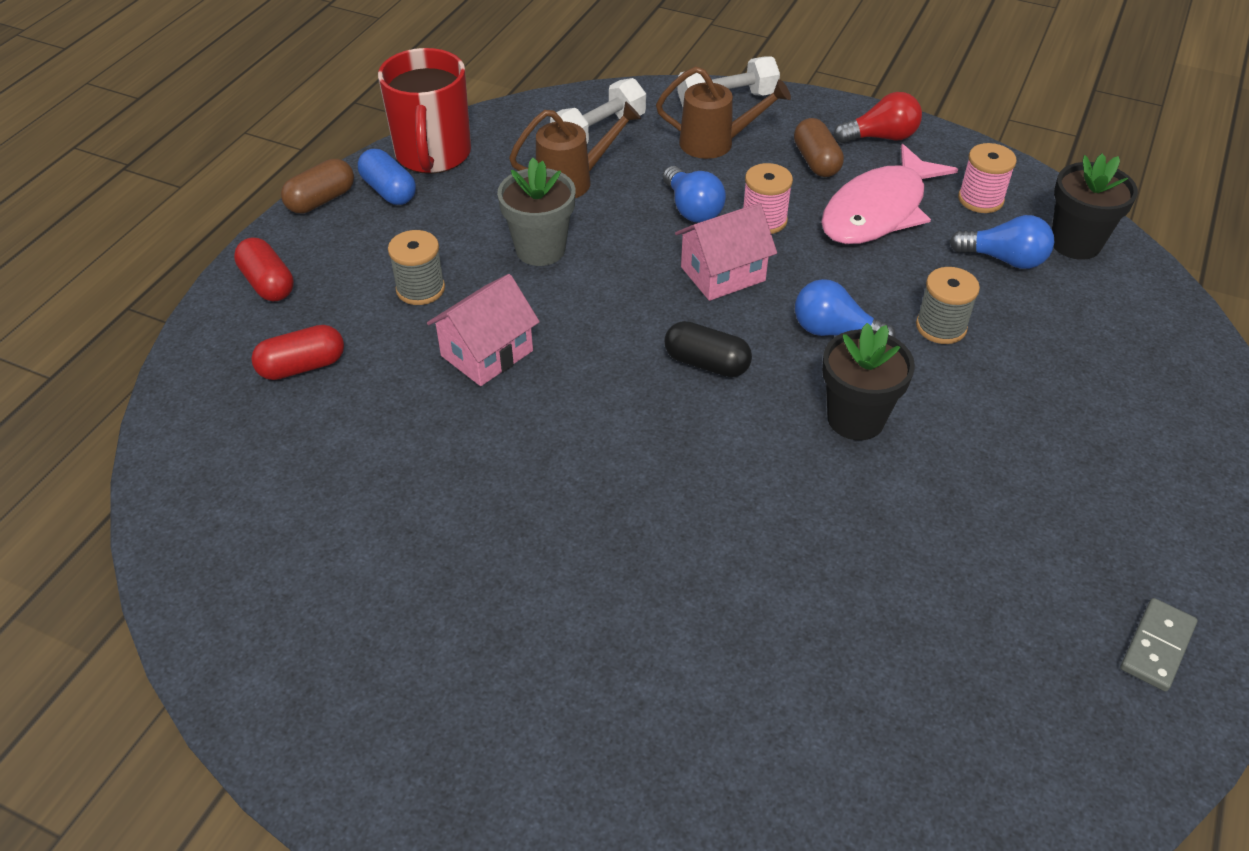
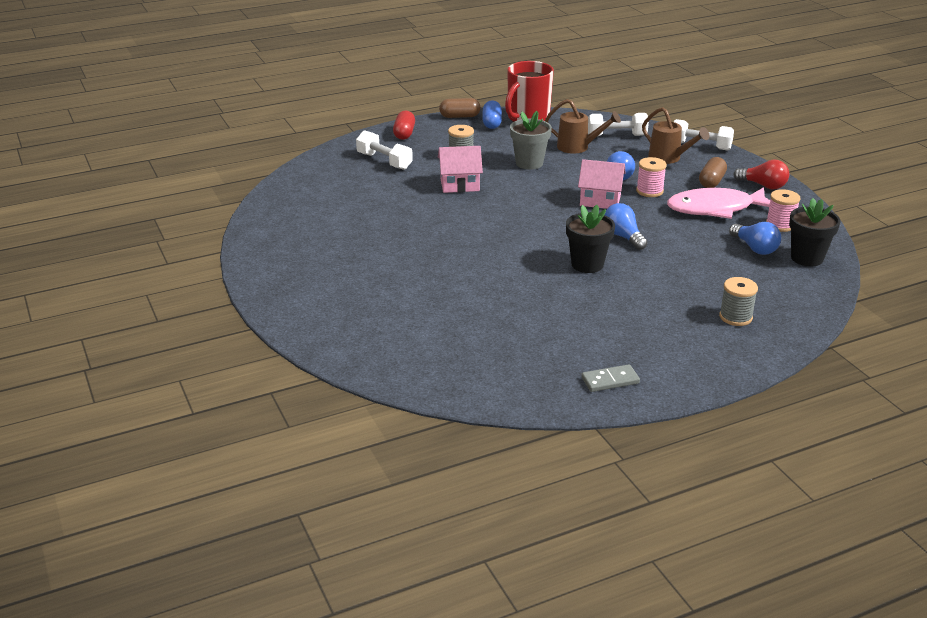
camera: 40 degrees right, 15 degrees down
(302, 366) = (384, 161): red capsule -> white dumbbell
(706, 363) = (547, 223): black capsule -> none
(941, 327) = (679, 255): grey spool -> grey spool (735, 317)

